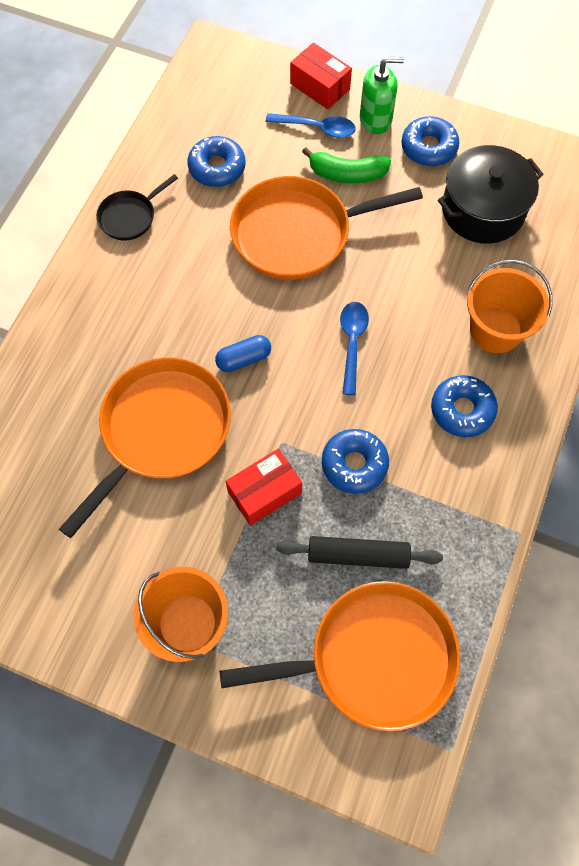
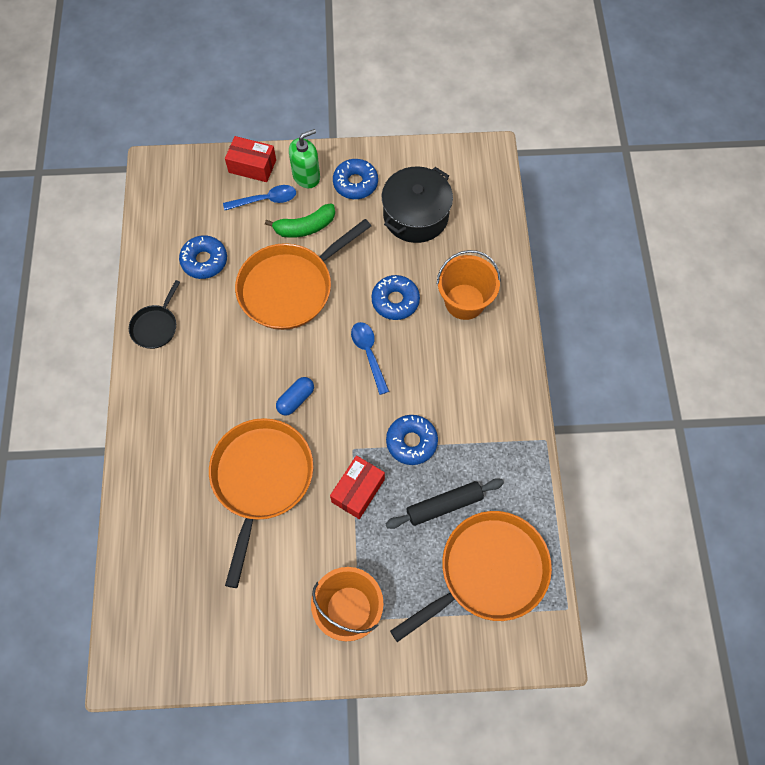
camera: 25 degrees left, 0 degrees up
(462, 410) = (468, 370): blue donut -> blue donut (395, 301)

